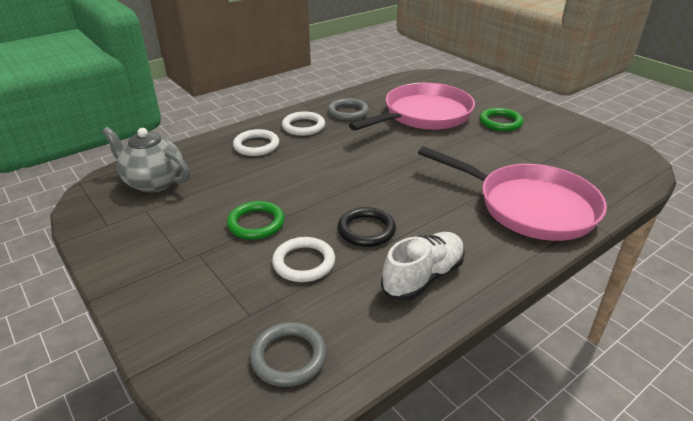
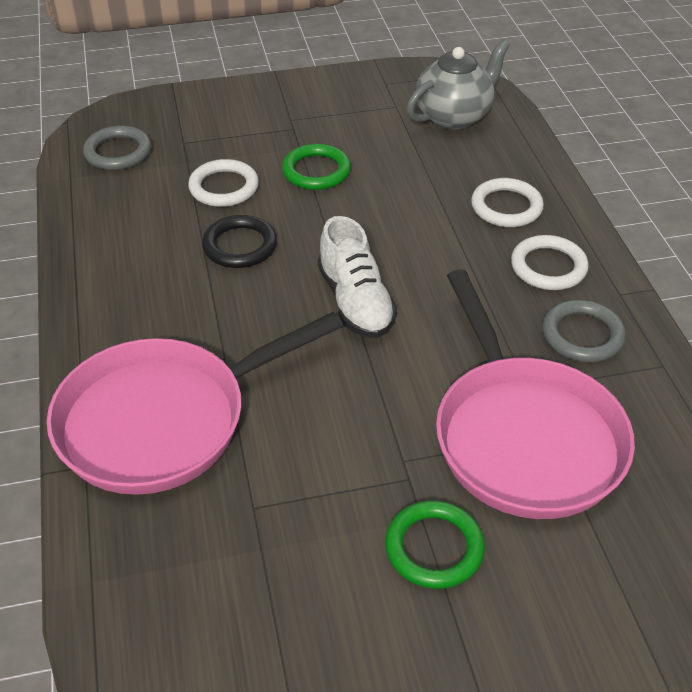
camera: 115 degrees right, 10 degrees up
(423, 277) = (131, 259): white shoe -> white shoe (355, 302)

